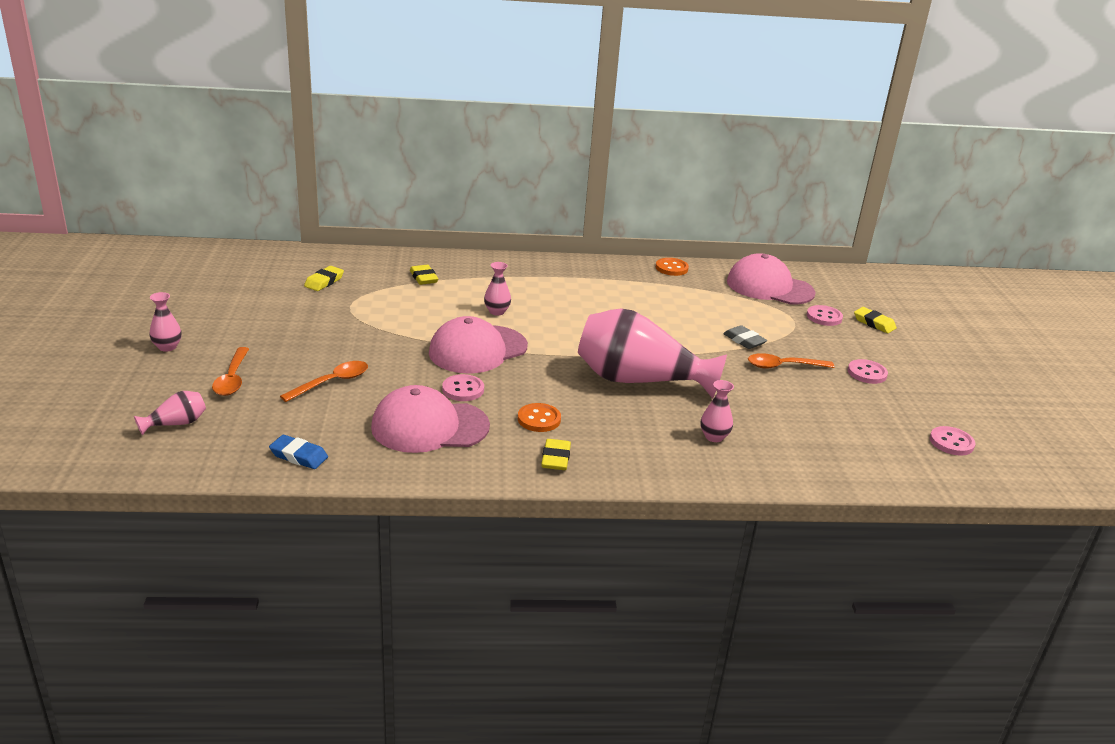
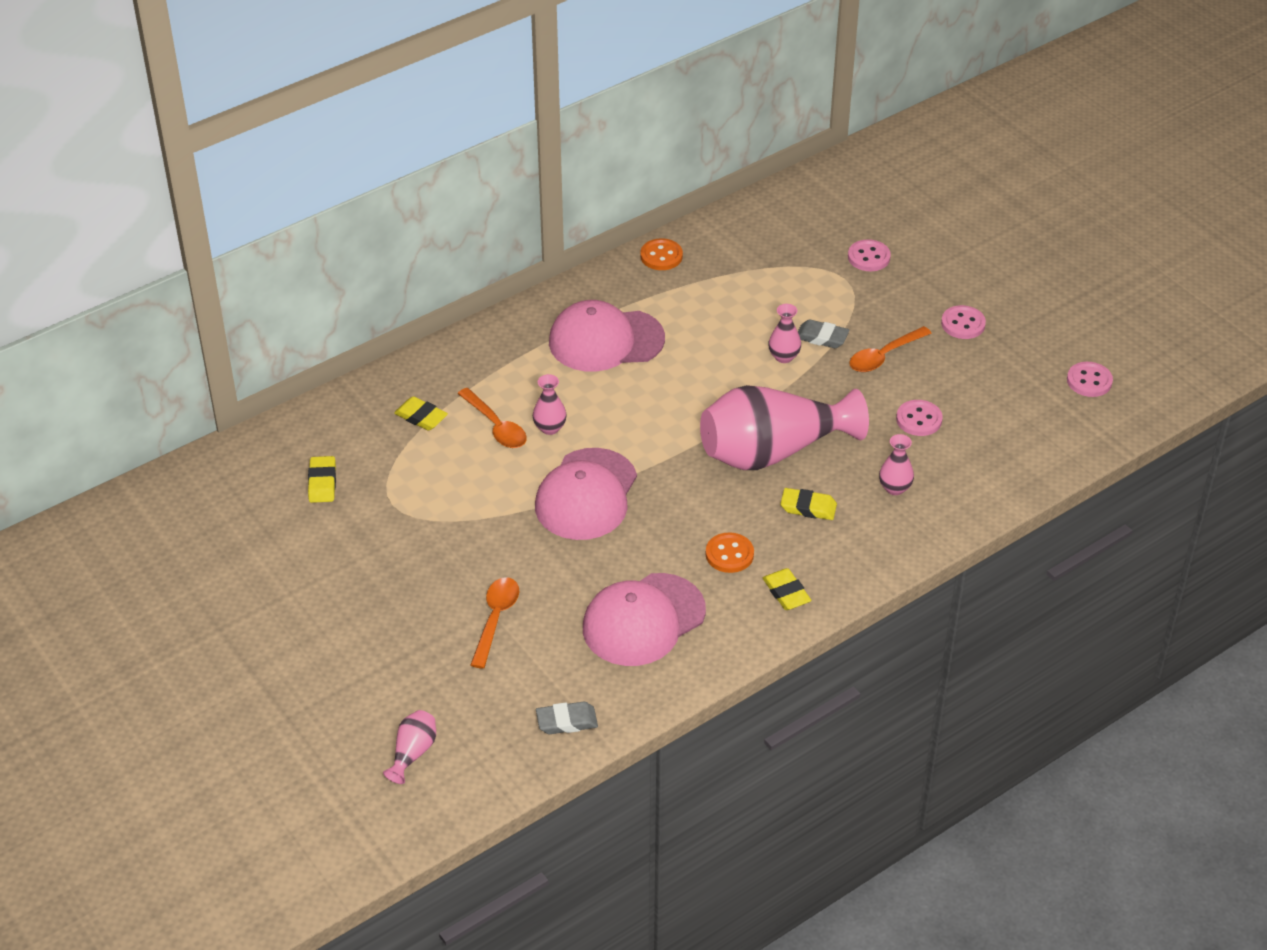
camera: 30 degrees left, 15 degrees up
(167, 347) = (278, 668): pink vase -> pink vase (784, 357)
(232, 378) = (395, 670): orange spoon -> orange spoon (496, 426)
(299, 456) = (567, 721): blue eraser -> grey eraser
(463, 389) = (626, 557): pink button -> pink button (919, 419)
(769, 287) = (783, 235): pink cap -> pink cap (606, 340)
(874, 323) = (921, 241): yellow eraser -> yellow eraser (808, 507)

